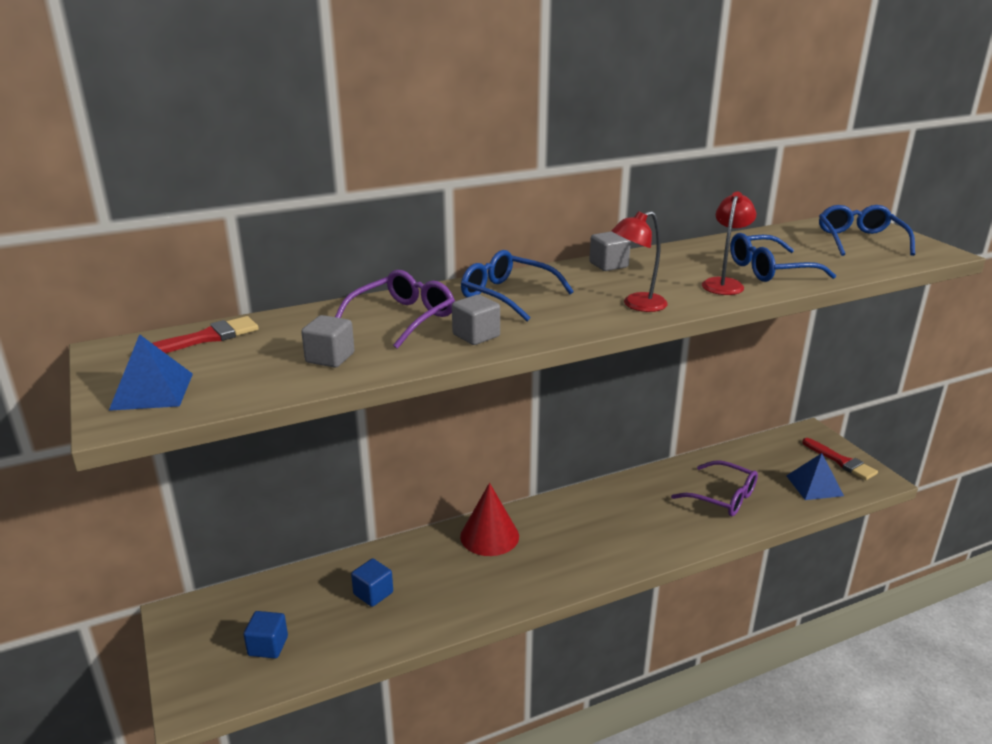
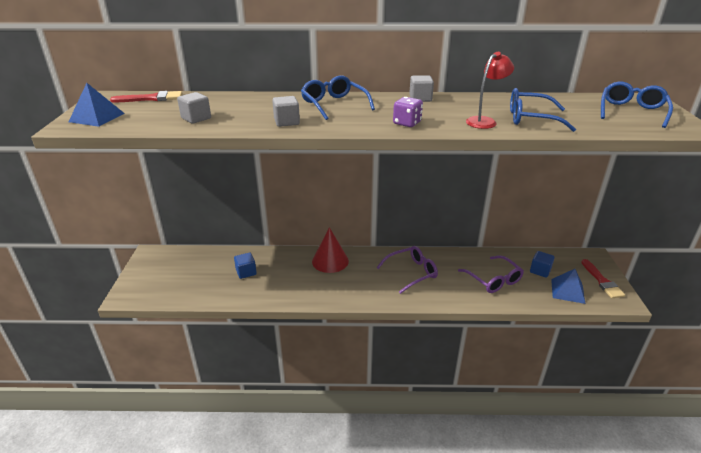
camera: 25 degrees right, 5 degrees up
(268, 646) = (177, 281): blue cube -> blue cube (540, 271)
(402, 318) = (259, 106): purple glasses -> purple glasses (411, 273)
(637, 305) = (407, 123): red lamp -> purple dice

